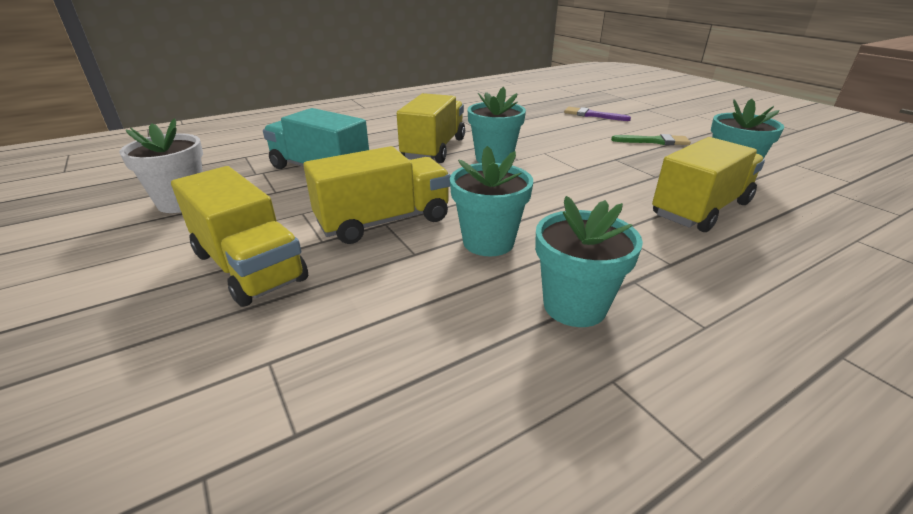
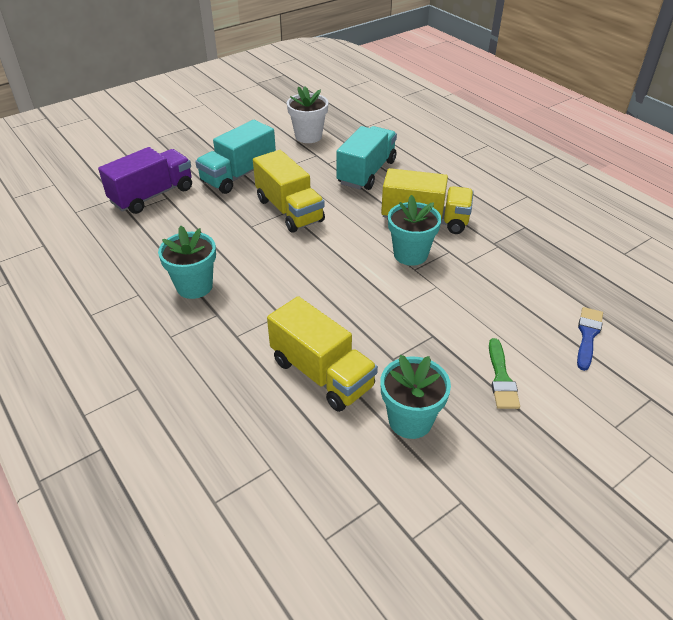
camera: 85 degrees right, 10 degrees up
(245, 390) = (152, 195): none -> purple truck
(249, 266) = (239, 175): yellow truck -> turquoise truck
(488, 242) = (264, 254): turquoise flower pot -> none
(592, 115) = (588, 335): purple brush -> blue brush

